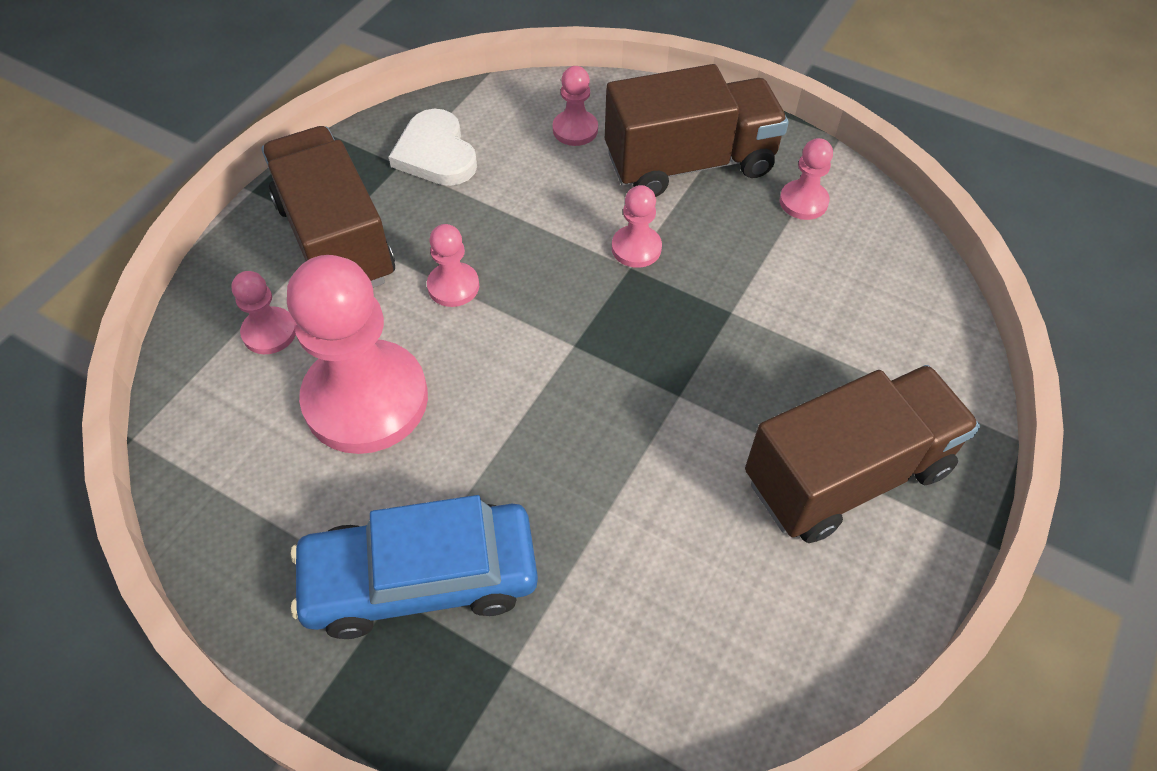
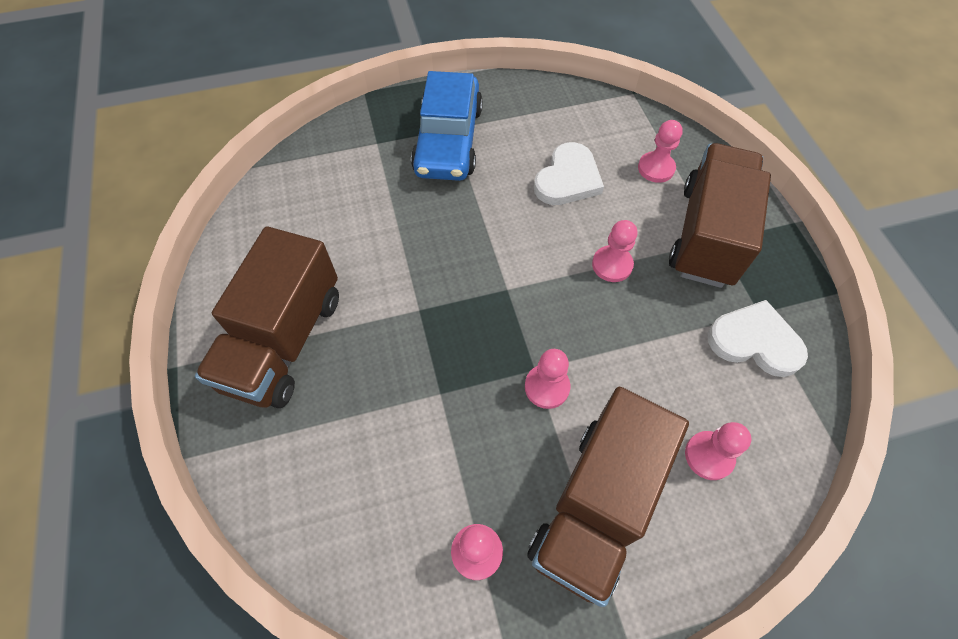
camera: 135 degrees right, 5 degrees up
(335, 241) = (707, 235): brown truck -> brown truck turned 90 degrees counterclockwise
(366, 399) = (568, 179): pink pawn -> white heart
(420, 578) = (448, 140): blue car -> blue car turned 150 degrees clockwise

